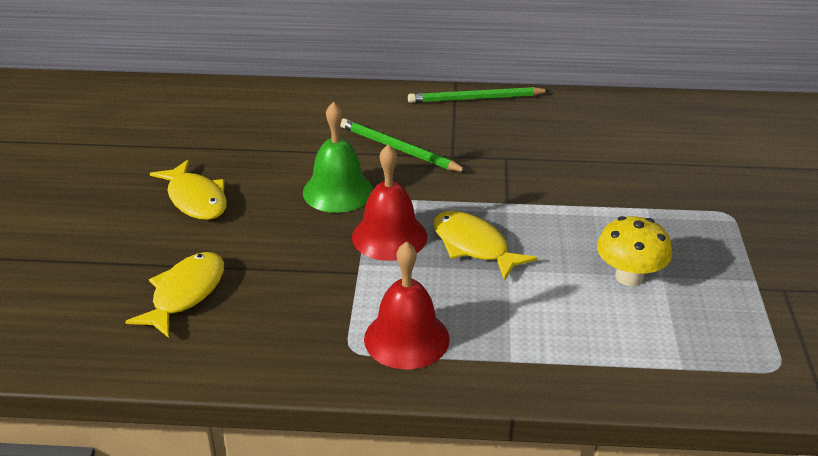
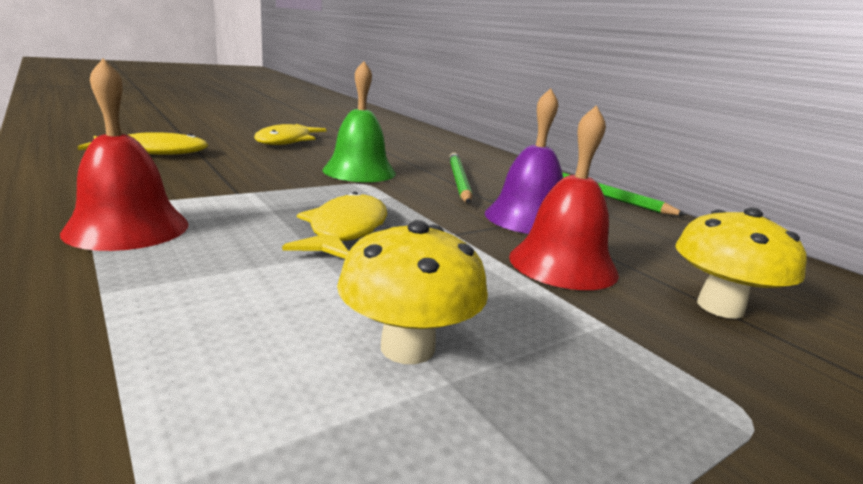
camera: 50 degrees right, 15 degrees down
(389, 236) = (314, 196): red bell -> red bell (563, 264)
(502, 158) = (527, 218): none -> purple bell
(655, 162) = (720, 307): none -> yellow mushroom

